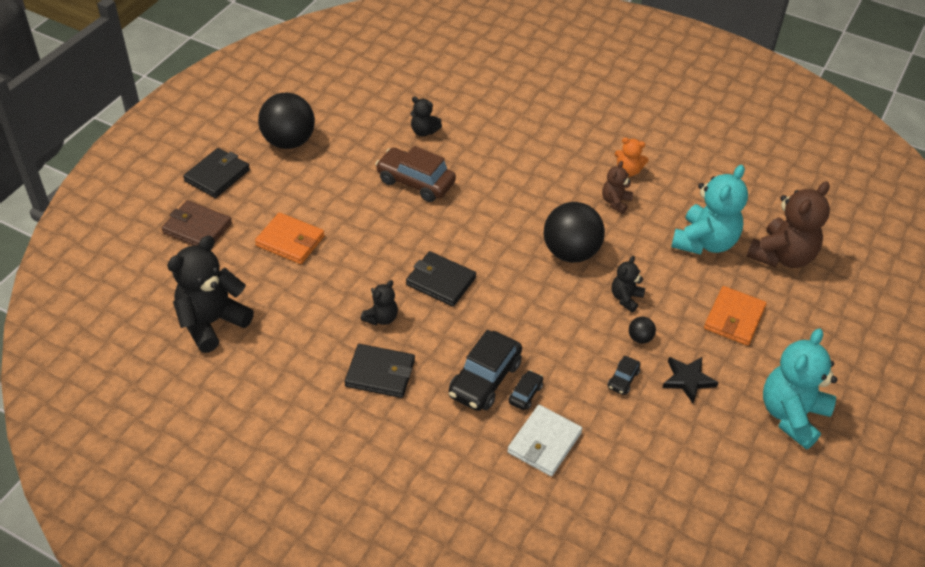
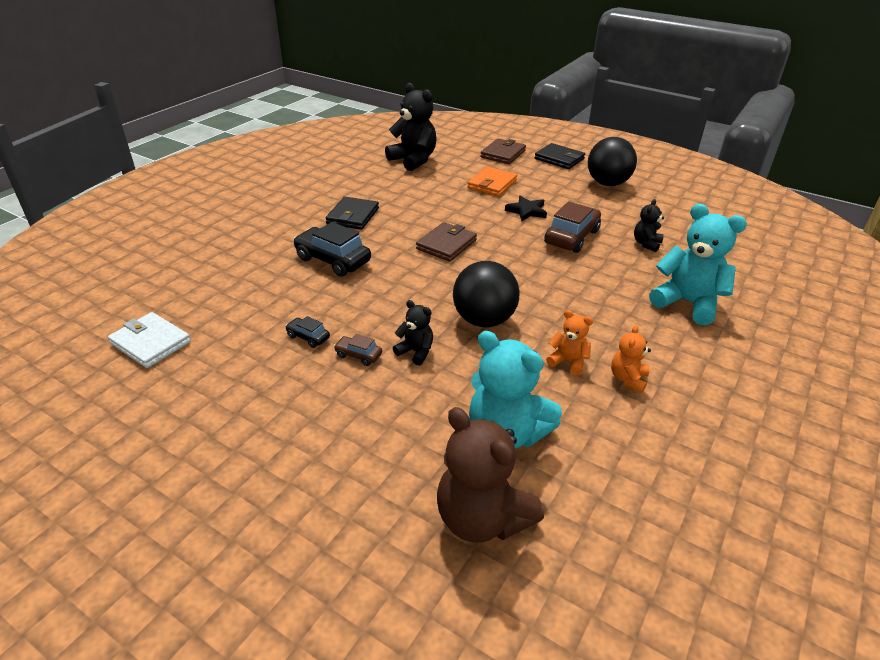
camera: 95 degrees right, 10 degrees down
(381, 318) = (408, 218): black teddy bear -> none
(441, 281) = (446, 245): black wallet -> brown wallet
(525, 394) = (310, 279): black car -> none
(544, 442) = (256, 285): white wallet -> white wallet (151, 343)
(615, 202) = (568, 362): brown teddy bear -> orange teddy bear
(640, 338) = (358, 355): black ball -> brown car
(688, 380) = (293, 383): black star -> black star (527, 211)
(734, 318) = (373, 439): orange wallet -> none
(791, 415) = (211, 467): turquoise teddy bear -> turquoise teddy bear (687, 303)

